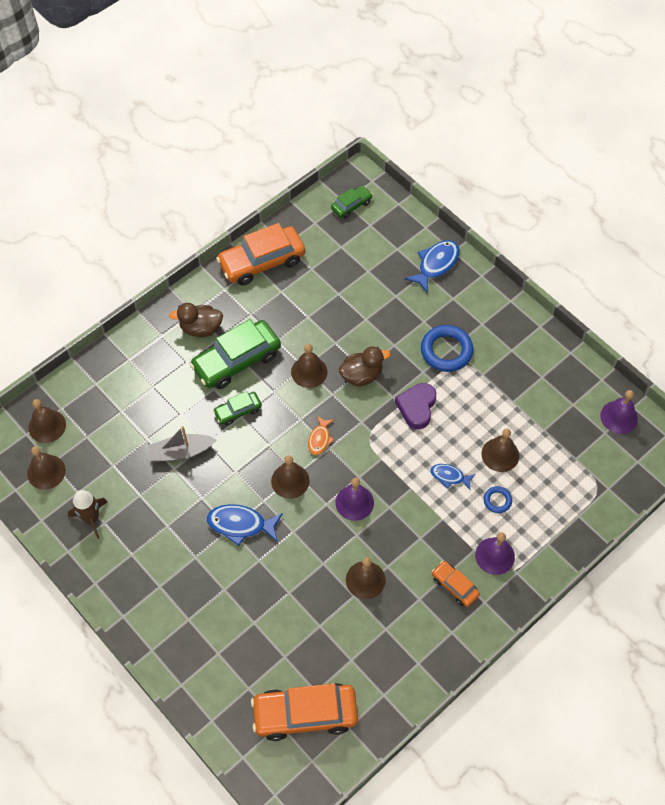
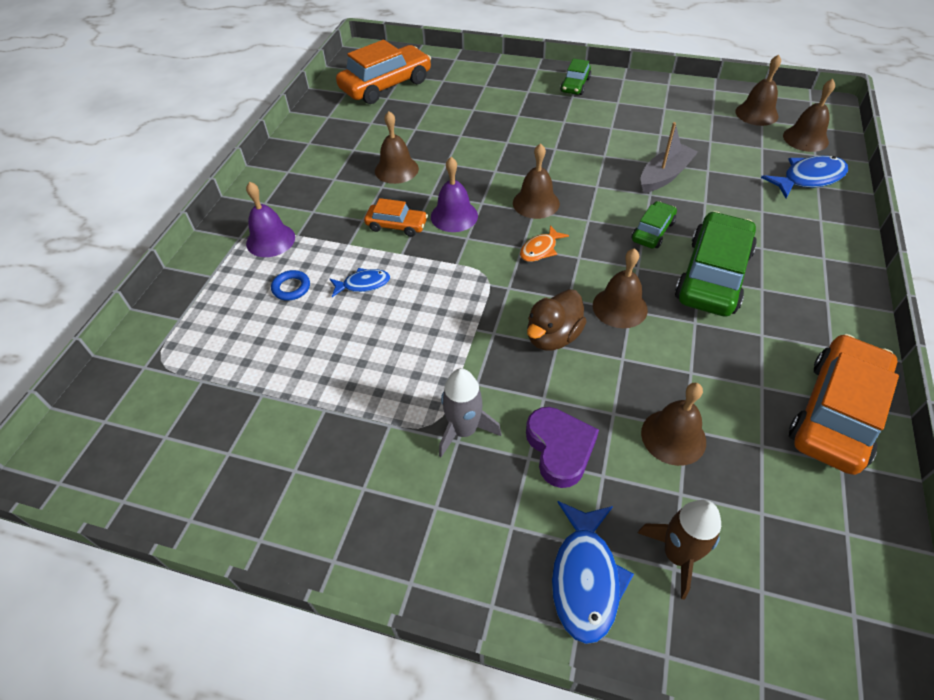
camera: 150 degrees right, 10 degrees down
(91, 518) = (678, 106): brown rocket -> brown rocket (677, 555)
(201, 328) = (794, 287): brown duck -> none
(240, 524) = (548, 155): blue fish -> blue fish (808, 178)
(320, 439) = (540, 249): orange fish -> orange fish turned 120 degrees counterclockwise
(351, 205) = (833, 615): green car -> green car (575, 85)
(417, 407) = (453, 336): purple heart -> purple heart (559, 449)
(446, 351) = (464, 430): blue ring -> grey rocket
(454, 586) = (302, 201): orange car -> orange car (397, 225)
(500, 454) = (311, 336): brown bell -> brown bell (673, 437)
(619, 417) = (145, 472): purple bell -> none

